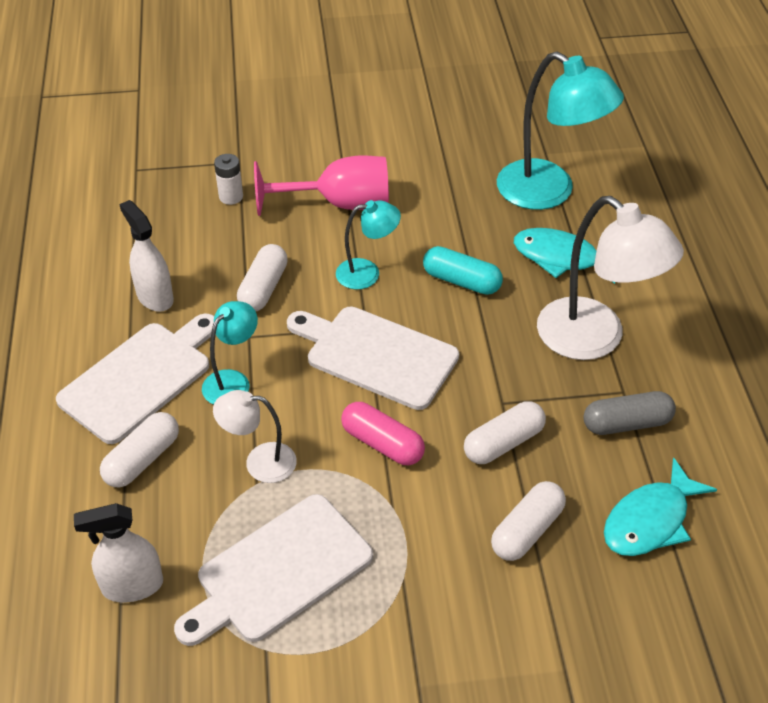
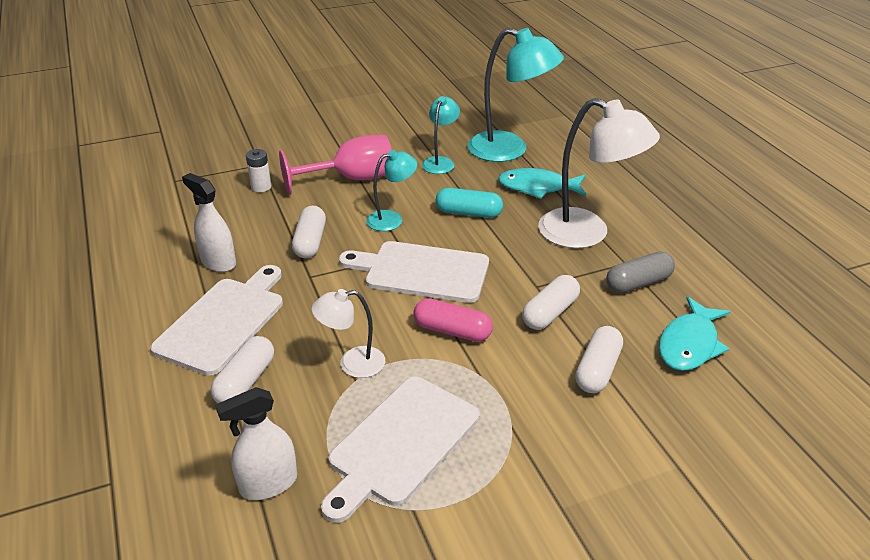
camera: 15 degrees left, 10 degrees down
(233, 381) = (307, 309): turquoise lamp -> turquoise lamp (440, 162)

